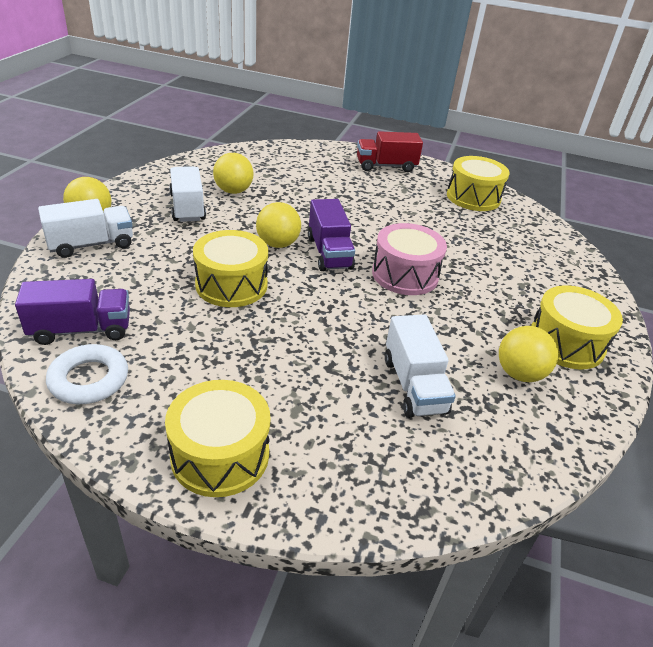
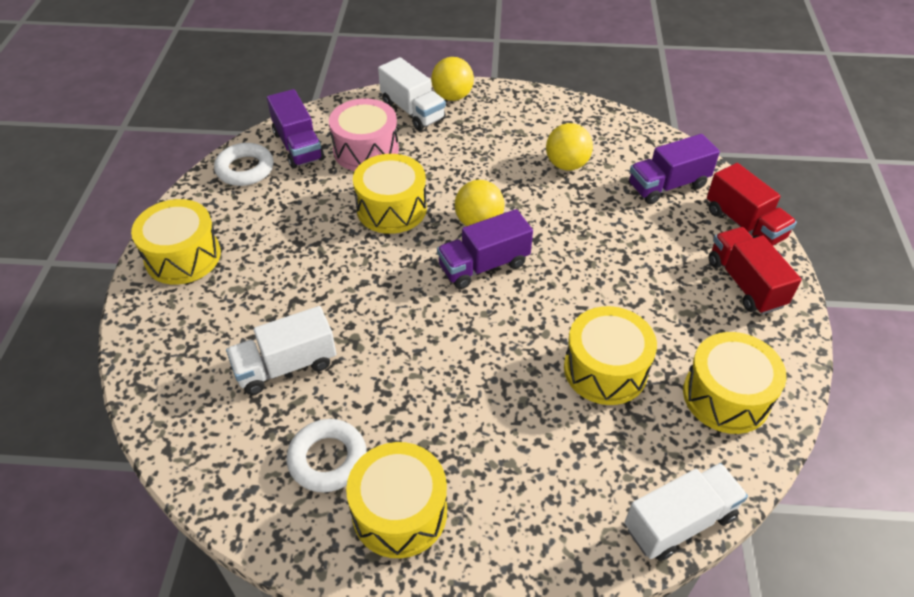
camera: 80 degrees right, 10 degrees up
(187, 207) = (510, 144): white truck -> white truck (679, 522)
(283, 163) = (667, 185): none -> purple truck
(335, 151) = (744, 224): none -> red truck
(405, 275) = (473, 337): pink drum -> pink drum (366, 150)
(446, 229) = (605, 369): none -> yellow drum
(519, 374) = (327, 459): yellow ball -> white ring

